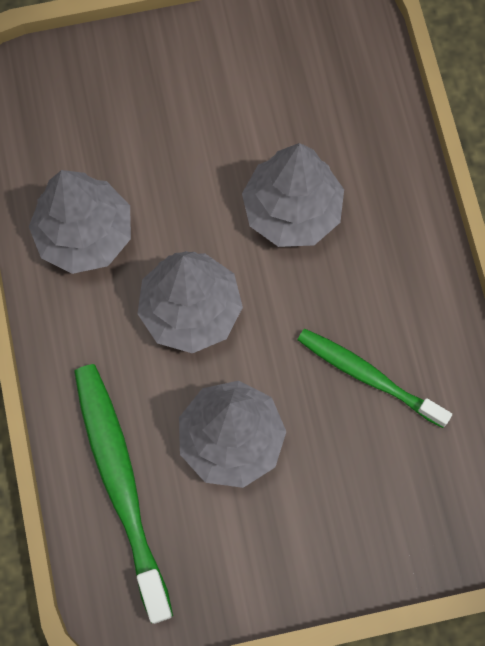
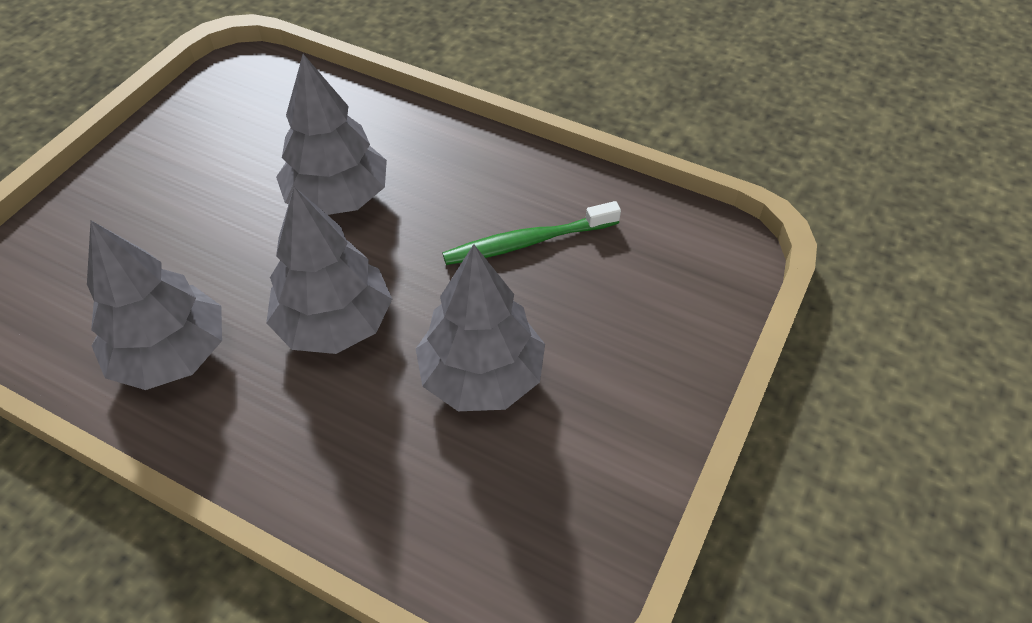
camera: 50 degrees left, 20 degrees down
(121, 484) = (431, 502): green toothbrush -> none

